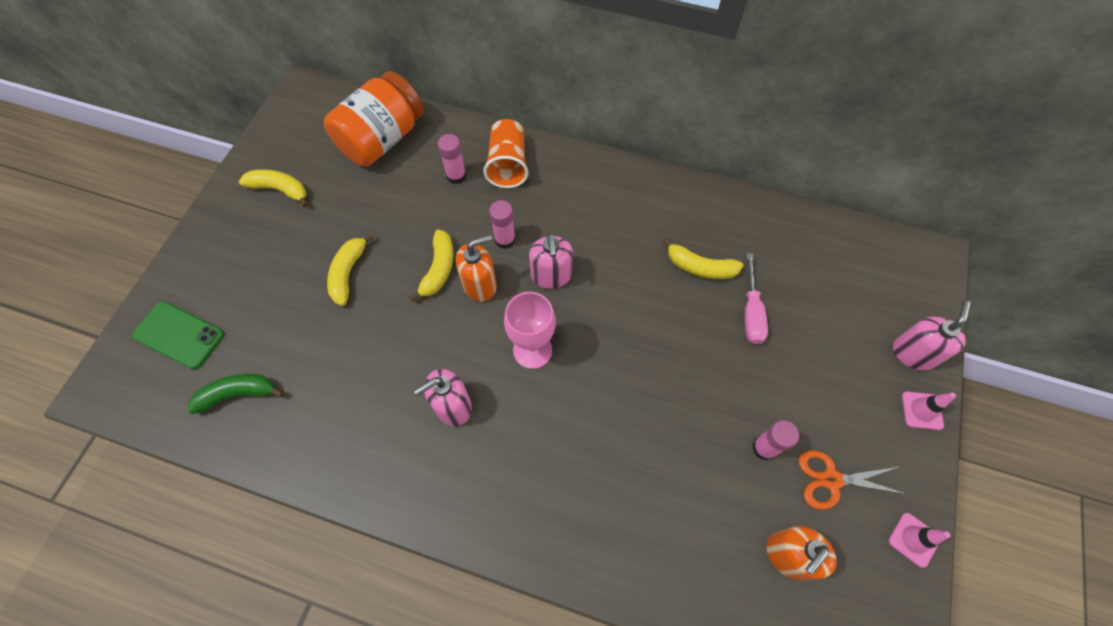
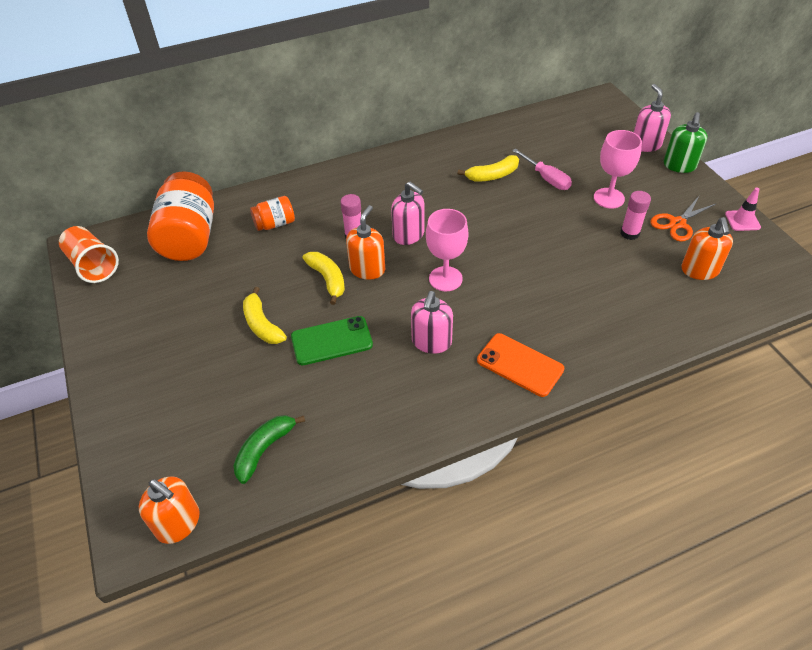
camera: 40 degrees left, 15 degrees down
(132, 404) = (178, 523): none -> orange soap dispenser
(179, 335) = (164, 453): green phone -> green phone (331, 341)
(280, 190) = (139, 314): yellow banana -> none
(456, 176) = (275, 224): pink glue stick -> orange jar
(498, 497) = (520, 365): none -> orange phone
(508, 164) = (305, 197): orange cup -> orange cup (93, 265)
(791, 388) = (609, 198): none -> pink goblet
(922, 410) = (679, 166): pink traffic cone -> green soap dispenser

